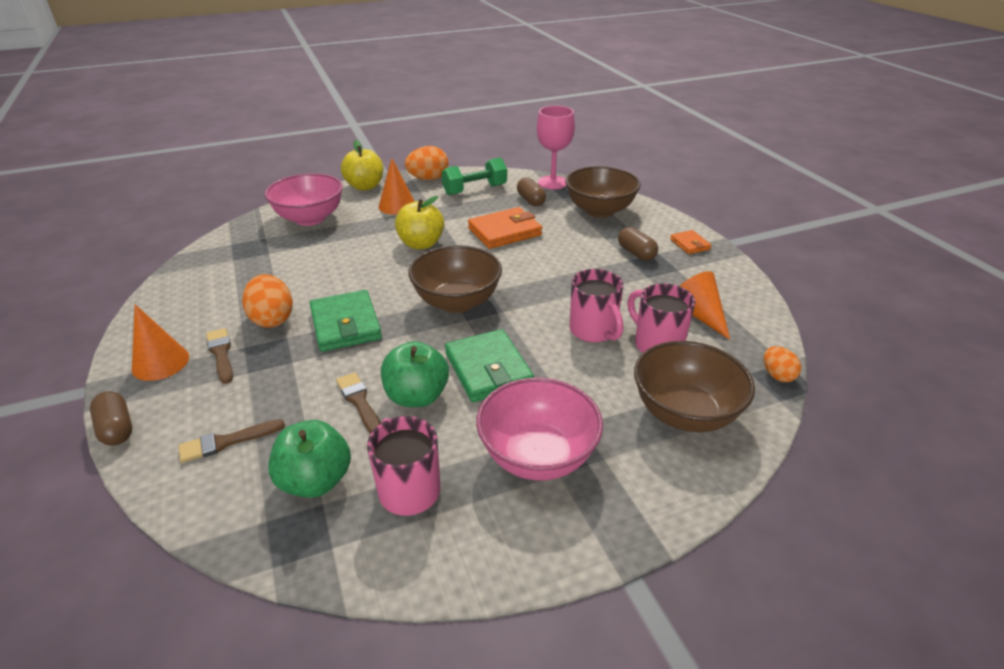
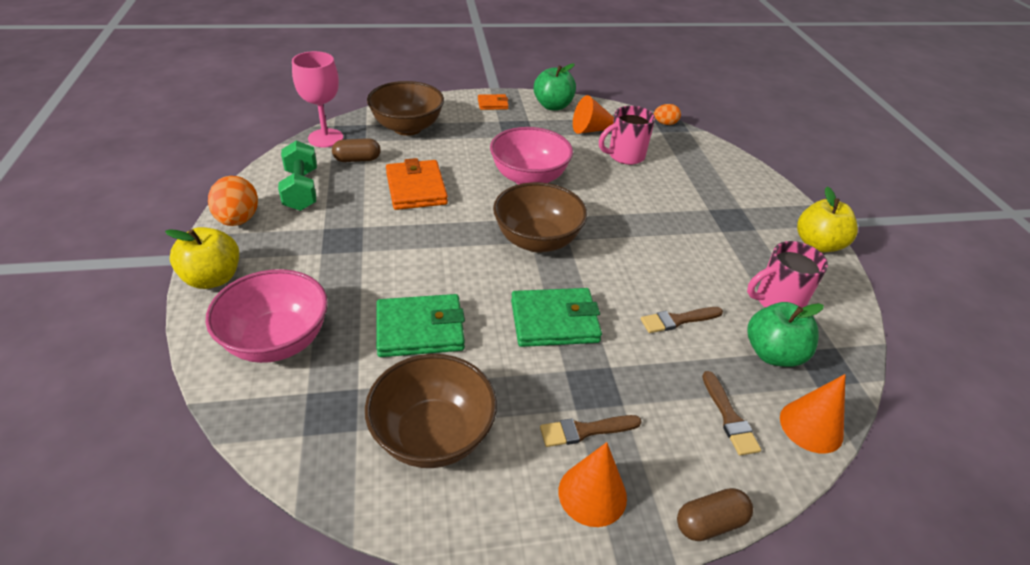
camera: 80 degrees left, 5 degrees up
(272, 319) = (526, 383): orange egg -> none
(397, 205) = (297, 255): orange cone -> orange cone (811, 426)
(417, 396) = (673, 284): green apple -> green apple (553, 106)
(421, 244) = (410, 248): yellow apple -> yellow apple (818, 244)
(488, 369) = (642, 239): green wallet -> green wallet (420, 329)
(537, 456) = (740, 234): pink bowl -> pink bowl (529, 178)
(593, 331) = (602, 178): pink mug -> none
(636, 253) = (494, 130): brown capsule -> none
(684, 413) = (699, 166): brown bowl -> brown bowl (433, 435)

